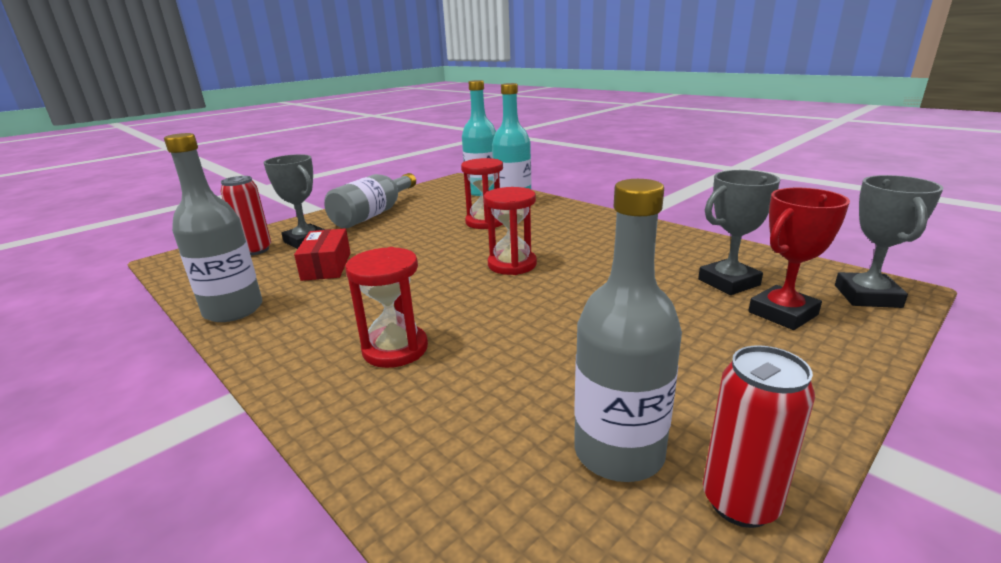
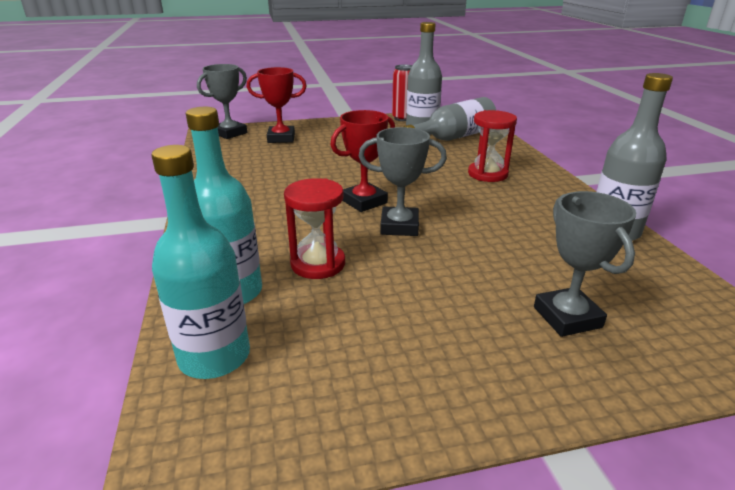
camera: 150 degrees left, 5 degrees up
(255, 250) = (641, 323): red can -> none
(327, 266) = (533, 256): red box -> none
(374, 214) = (449, 358): grey bottle -> grey bottle (453, 137)
(512, 264) = (364, 201): red hourglass -> red trophy
(728, 282) = (265, 153): grey trophy -> grey trophy (399, 226)

